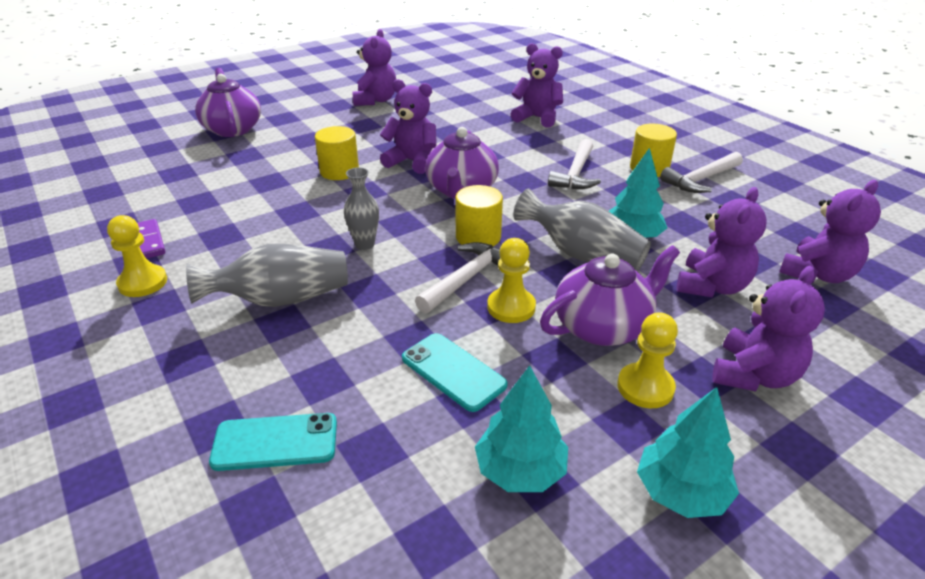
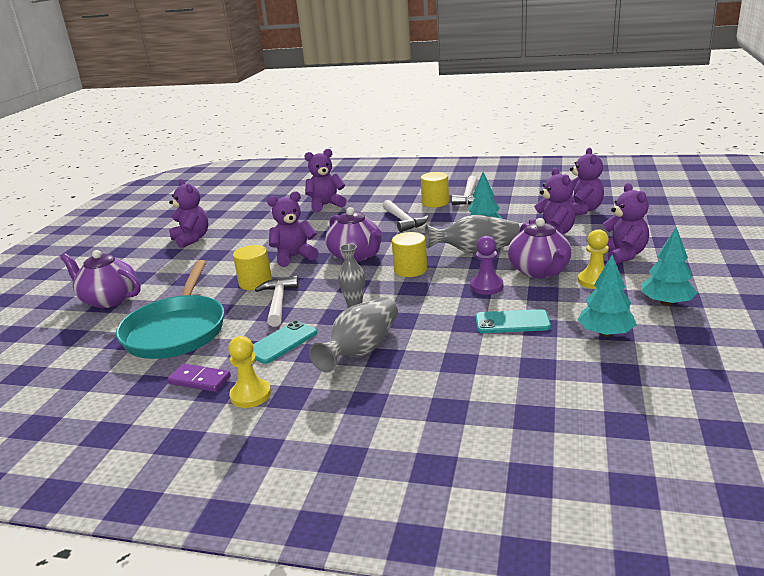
camera: 40 degrees left, 10 degrees down
(215, 184) = (176, 330): none -> turquoise pan
(275, 442) = (490, 394): turquoise phone -> turquoise phone (281, 342)
(466, 279) = (442, 288): white hammer -> white hammer (278, 302)
(511, 307) = (486, 286): yellow pawn -> purple pawn
(603, 327) = (539, 271): purple teapot -> purple teapot turned 150 degrees clockwise

